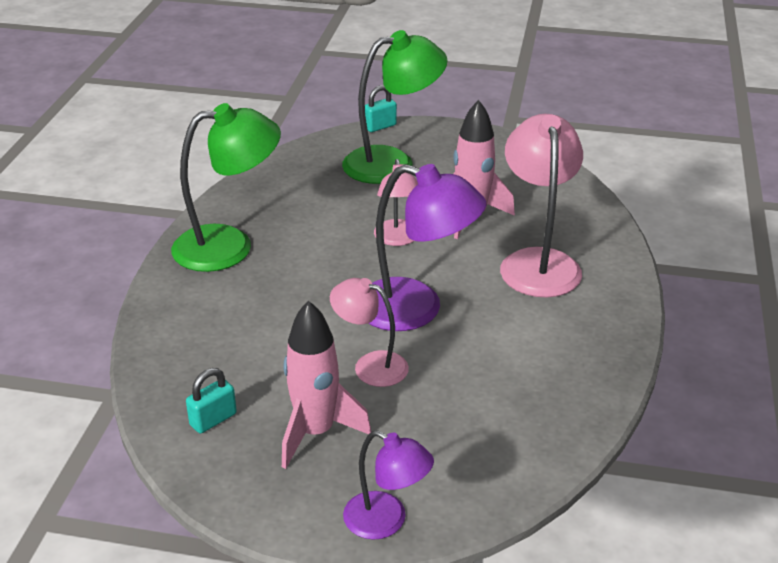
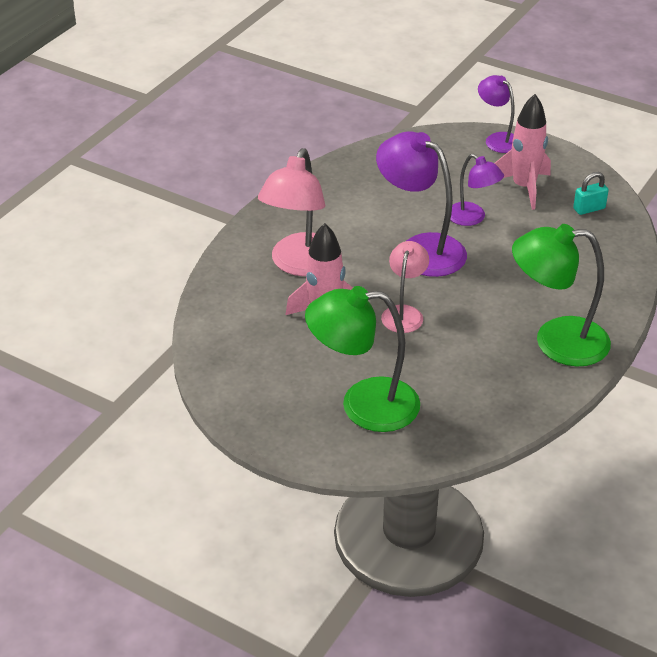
camera: 160 degrees left, 5 degrees up
(370, 365) = (472, 218): pink lamp -> purple lamp
(380, 126) = (350, 466): turquoise padlock -> none

